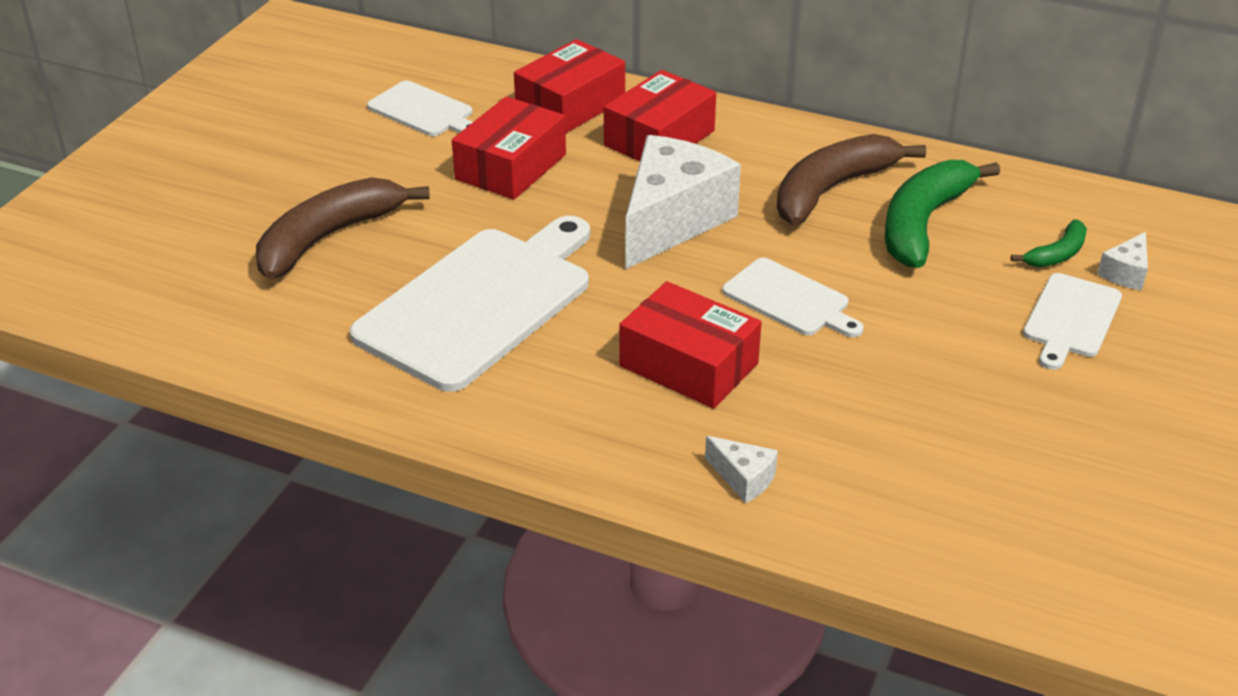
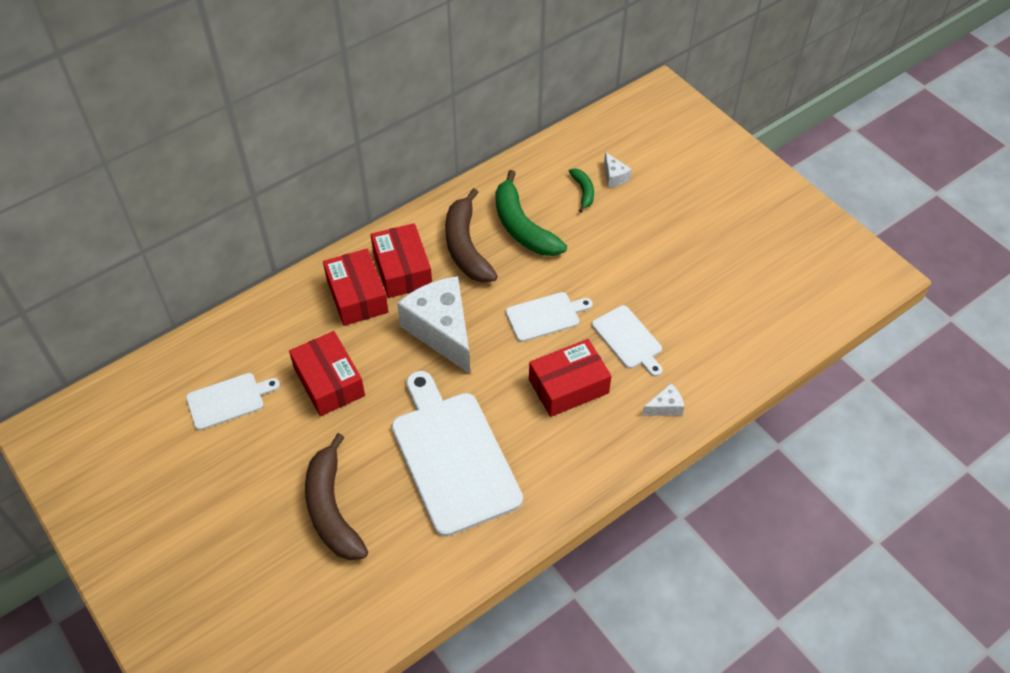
camera: 60 degrees left, 15 degrees up
(570, 105) = (286, 321): red box -> red box (402, 269)
(1071, 319) = (633, 217): white cutting board -> white cutting board (628, 339)

